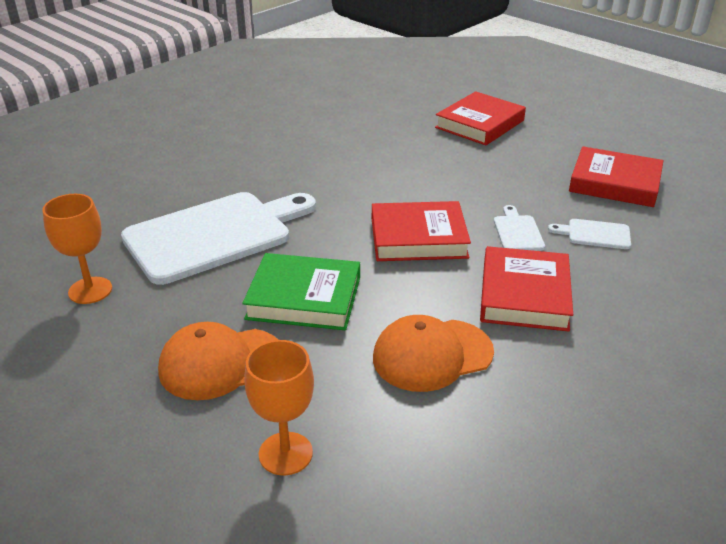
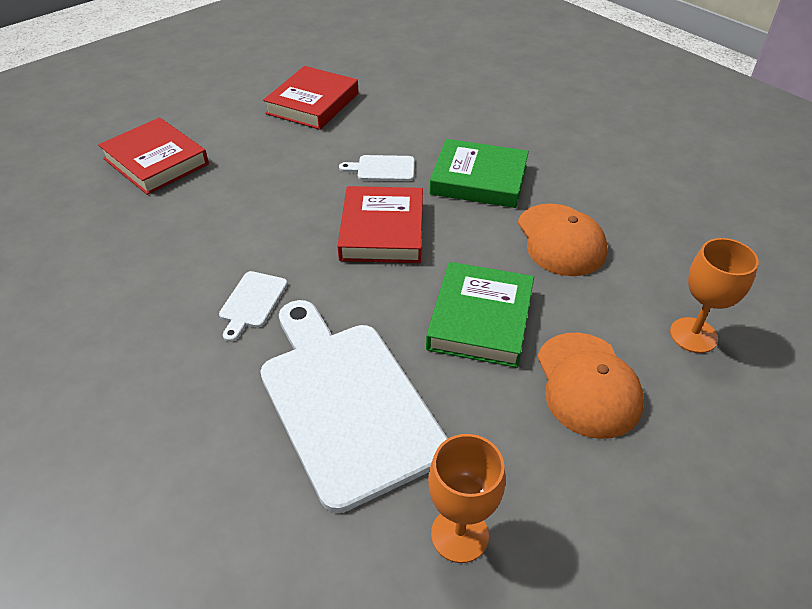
camera: 85 degrees left, 10 degrees up
(524, 295) = (479, 179): red book -> green book
(595, 234) = (394, 129): white cutting board -> white cutting board (252, 302)

